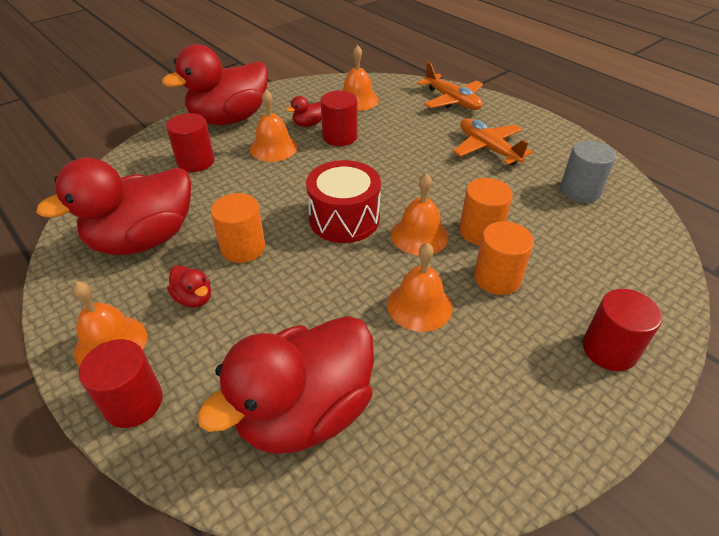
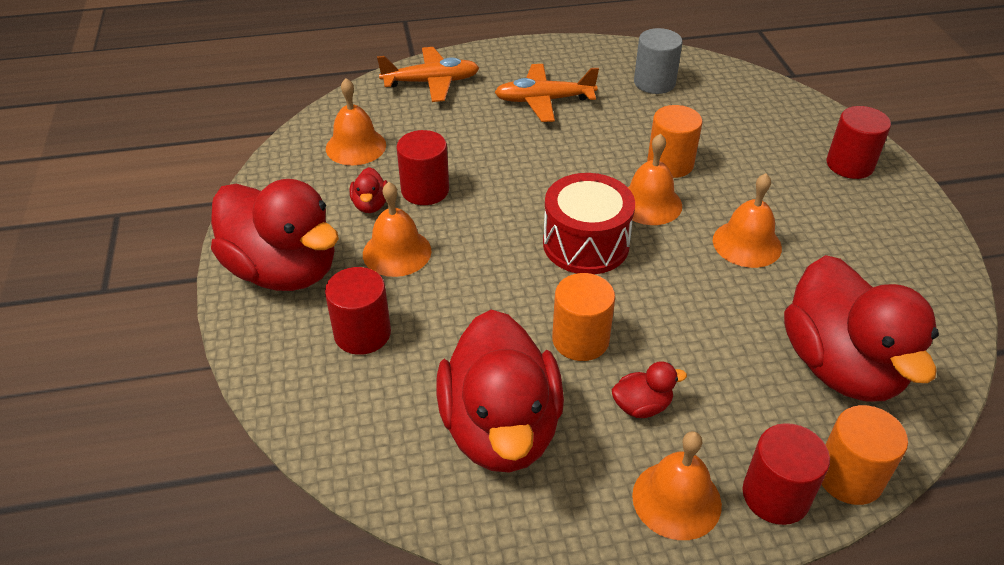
camera: 60 degrees left, 0 degrees up
(229, 119) = (283, 270): red duck -> red duck turned 45 degrees counterclockwise
(497, 278) = (738, 183): orange cylinder -> orange cylinder (849, 477)

